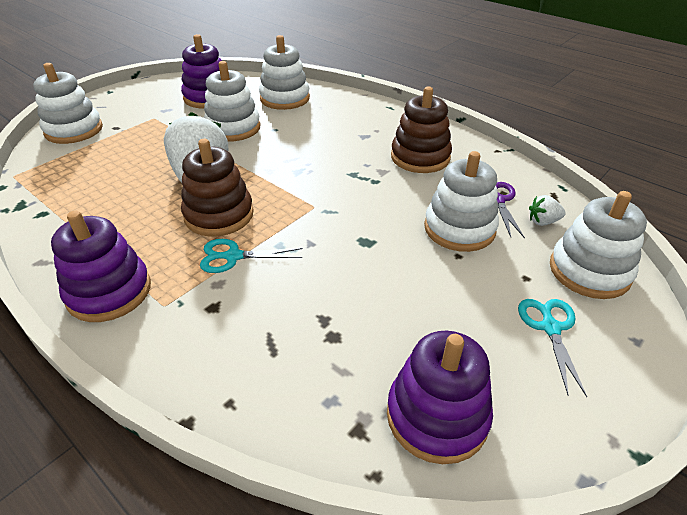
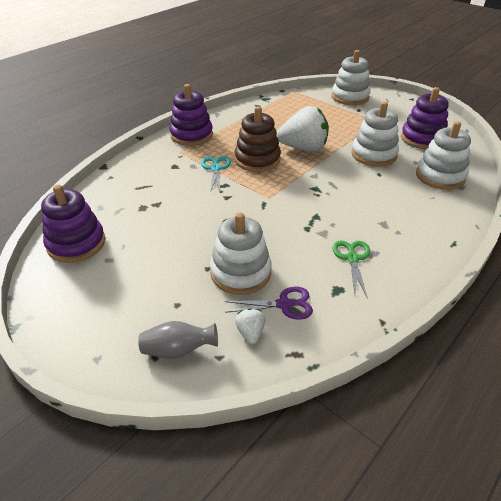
camera: 90 degrees right, 0 degrees up
(420, 157) = (352, 258): brown stacking toy -> green scissors
(550, 327) = (123, 307): turquoise scissors -> none
(589, 271) = (178, 350): white stacking toy -> grey vase

